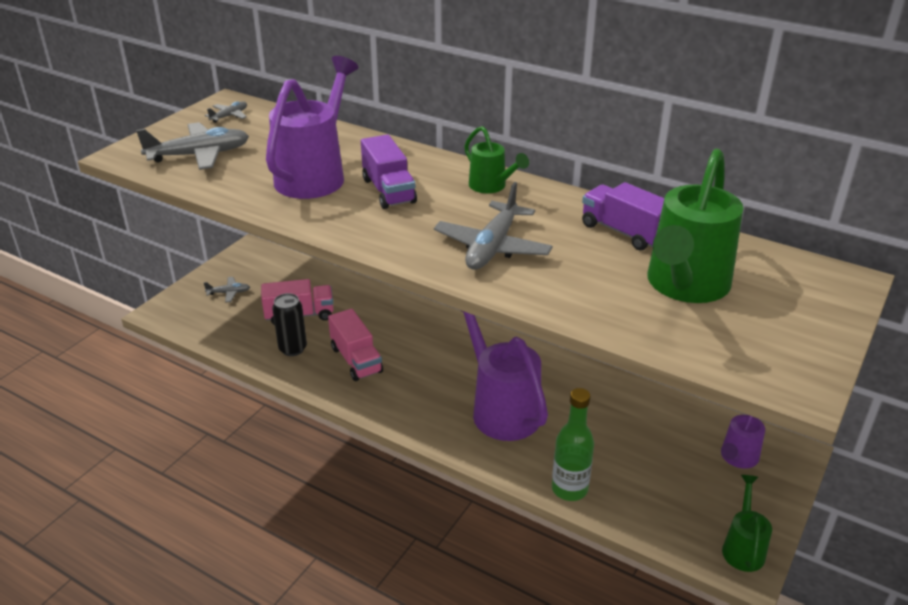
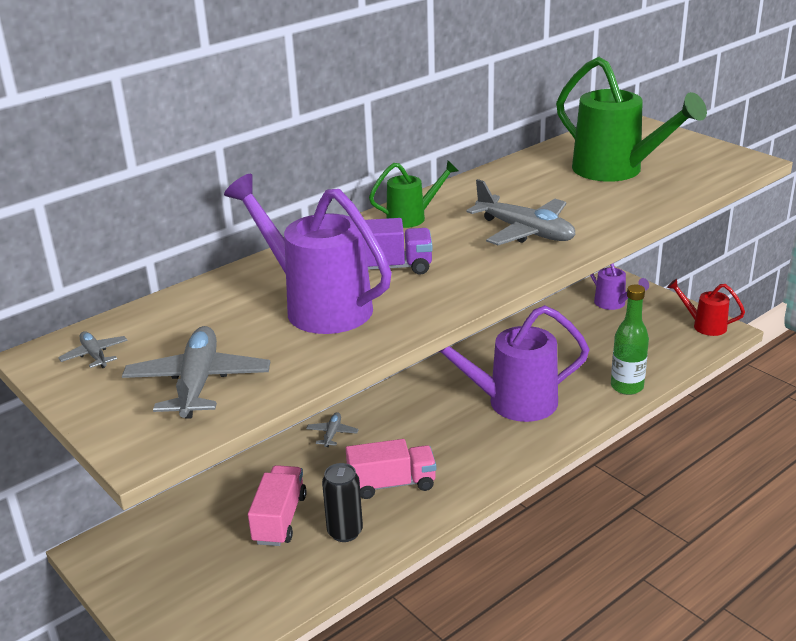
camera: 70 degrees left, 5 degrees down
(229, 293) = (186, 581): grey plane -> grey plane (332, 434)
(624, 232) = (527, 177): purple truck -> none
(743, 548) = (704, 326): green watering can -> red watering can

